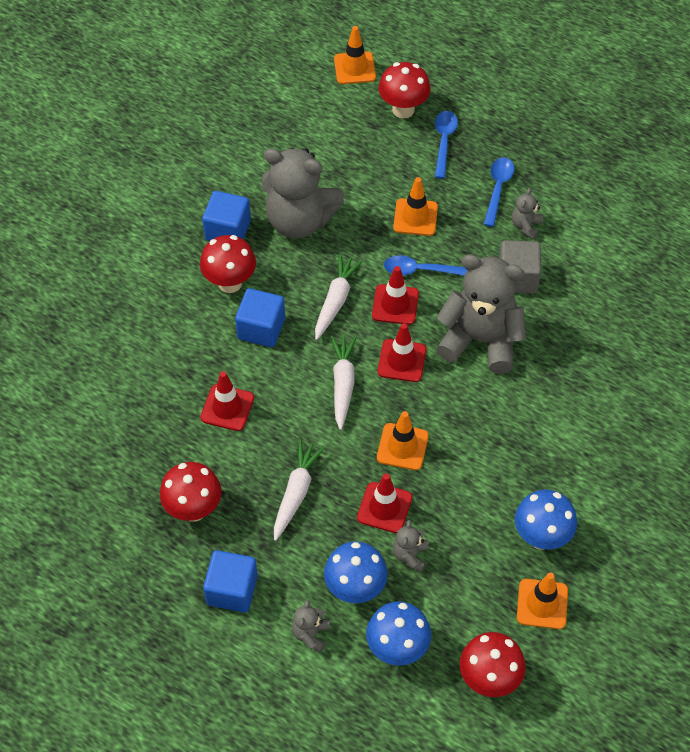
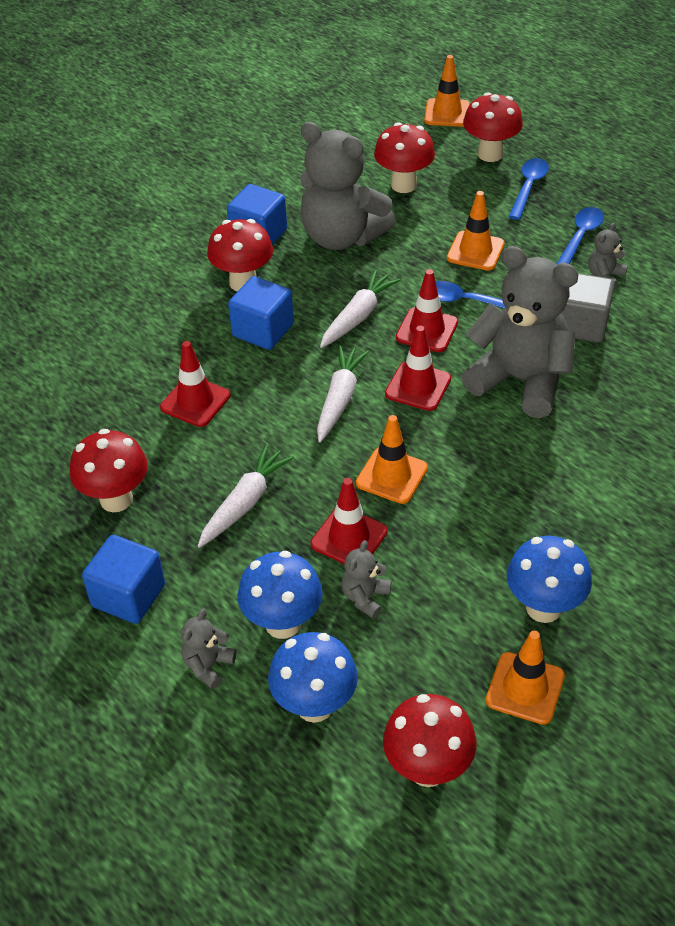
camera: 15 degrees right, 10 degrees down
(337, 156) = (403, 185): none -> red mushroom

